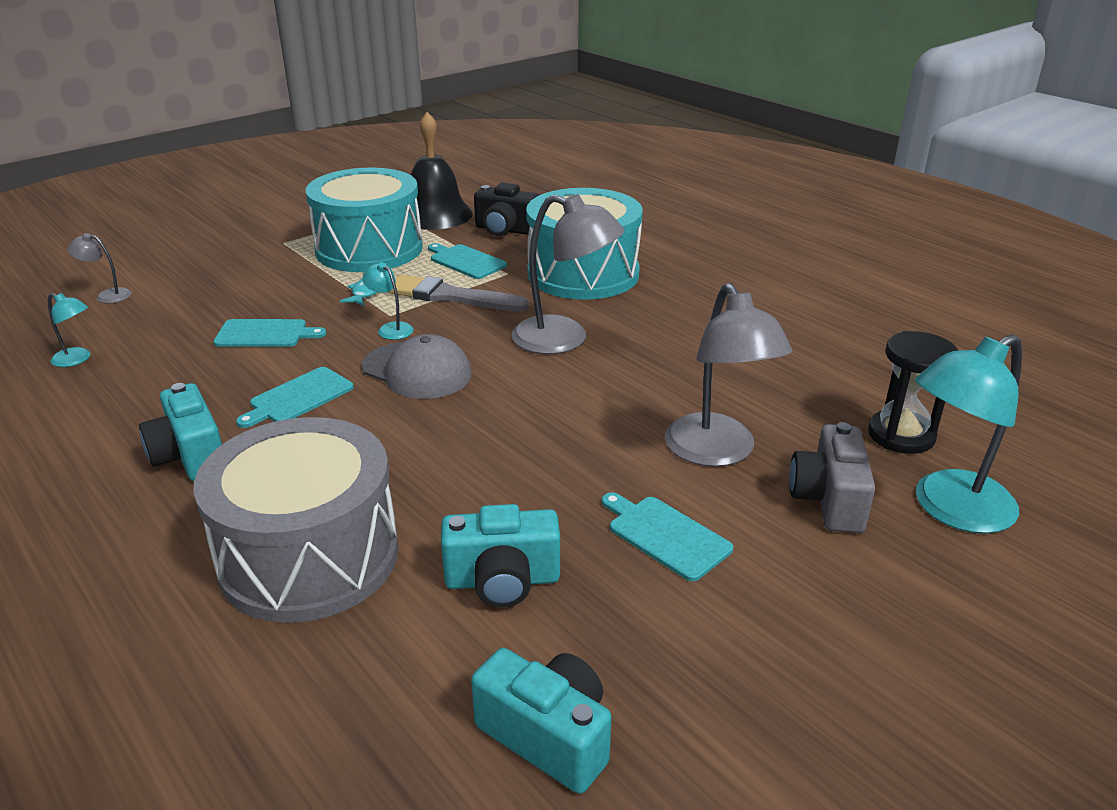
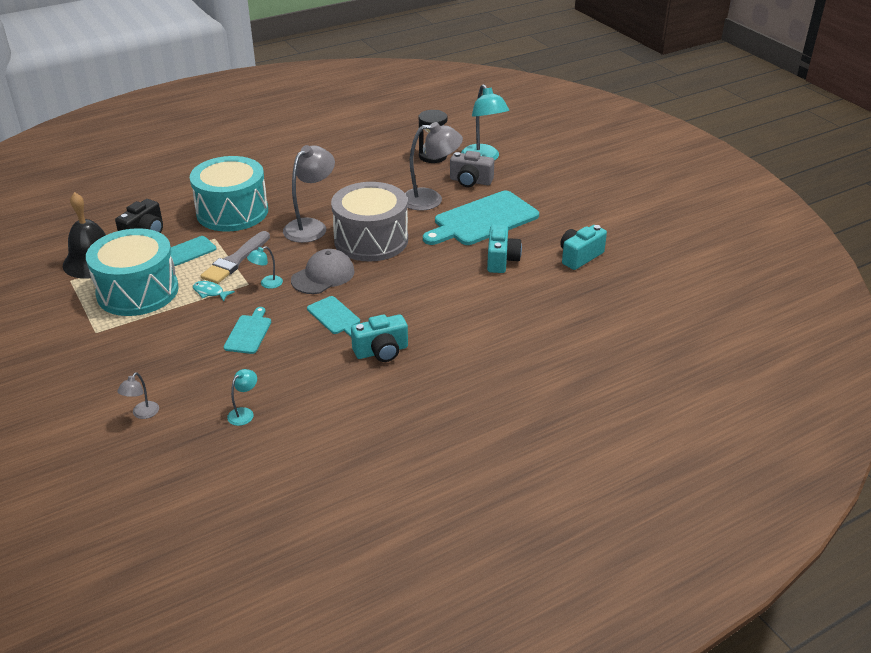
camera: 80 degrees left, 5 degrees up
(309, 557) = (475, 309): grey drum -> grey drum (371, 240)
(665, 535) = (483, 220): turquoise cutting board -> turquoise cutting board, size x2.03

